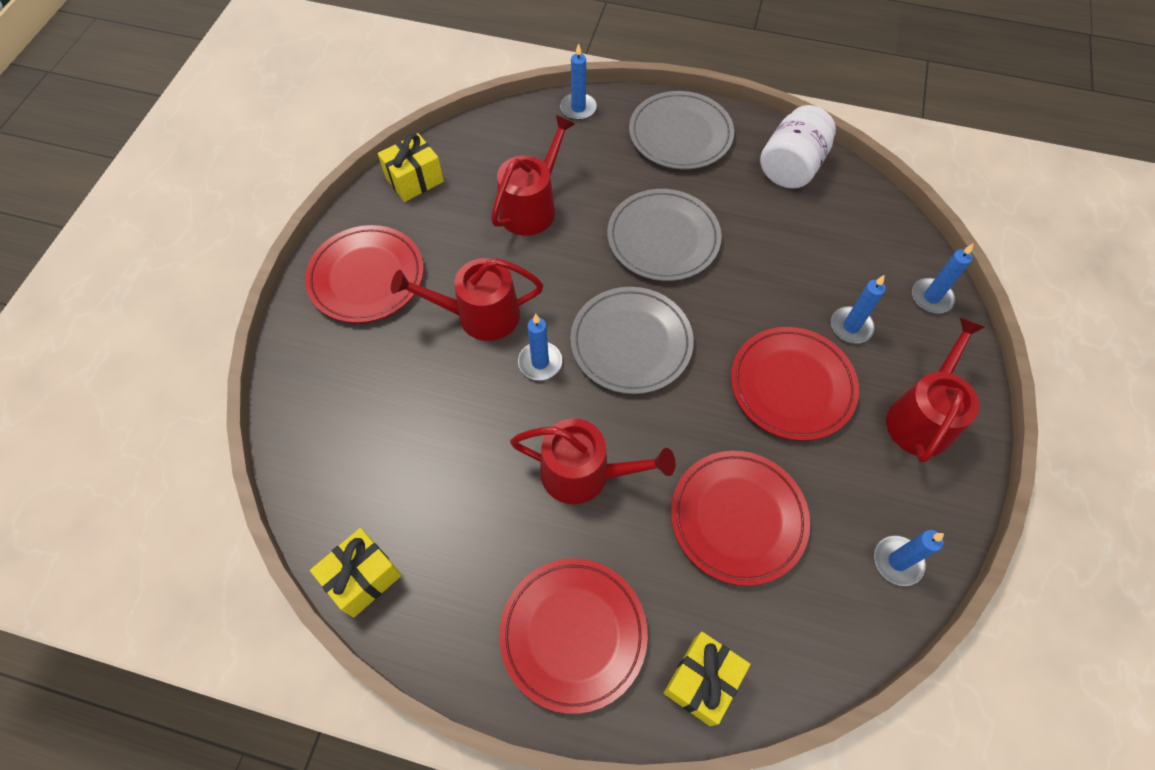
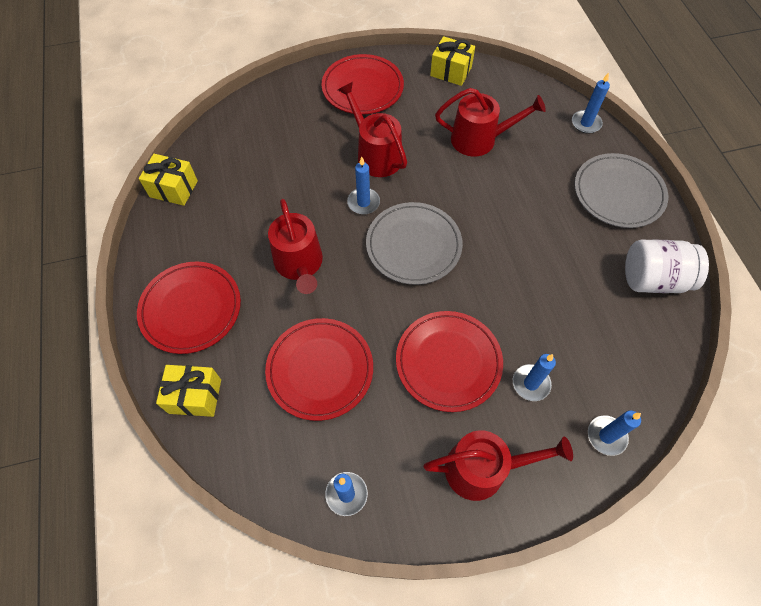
camera: 60 degrees right, 0 degrees up
(663, 238) = (514, 225): grey plate -> none

